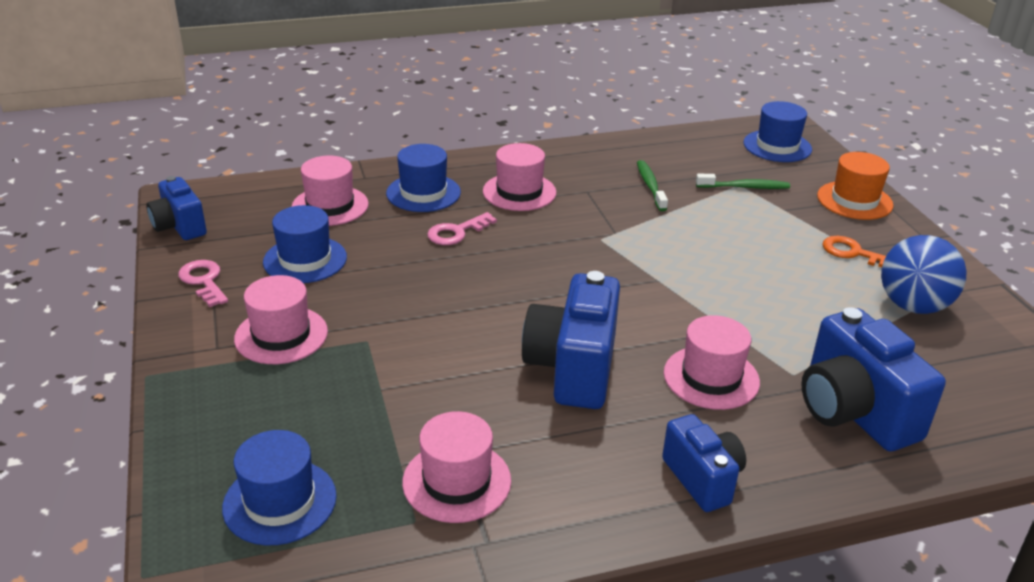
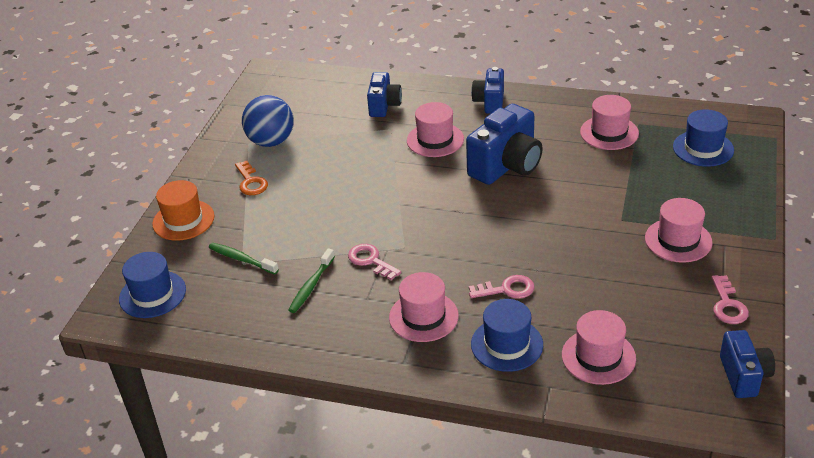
camera: 145 degrees left, 5 degrees up
(305, 260) = (641, 301): blue hat -> none
(620, 219) = (371, 261): none -> pink key
(853, 412) = (384, 106): blue camera -> blue camera, size x0.61

